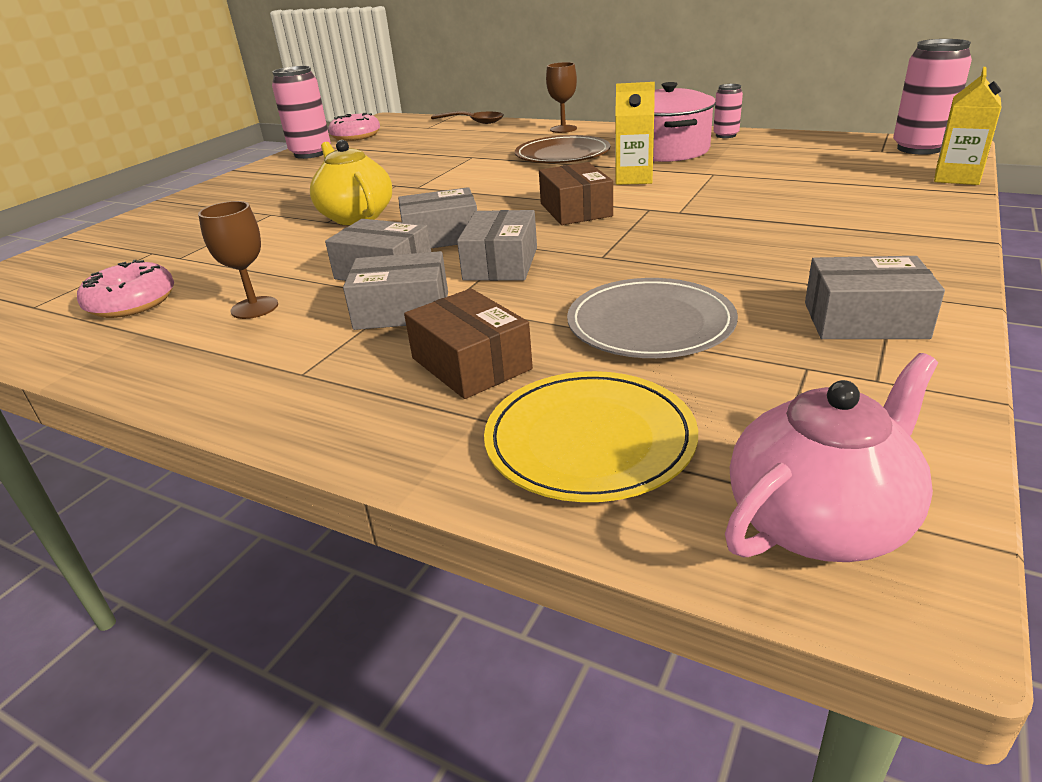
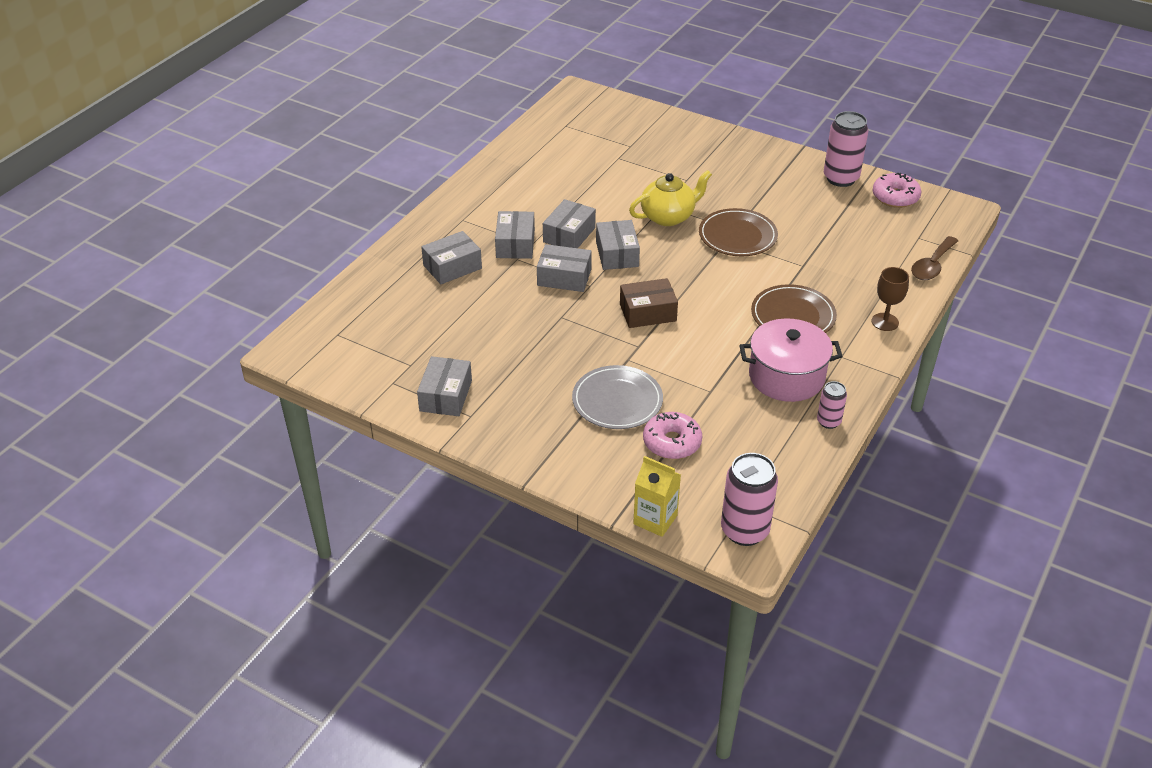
camera: 90 degrees right, 10 degrees up
(132, 303) = (558, 156): pink donut -> pink donut (672, 442)
(254, 308) = (536, 196): brown goblet -> none
(410, 183) = (737, 236): none -> brown plate
(470, 363) = (452, 267): brown box -> grey box
(589, 440) = (382, 296): yellow plate -> none
(634, 178) = (711, 347): yellow carton -> none
(650, 324) = (469, 324): grey plate -> grey plate (617, 400)
(819, 520) = (317, 343): pink teapot -> none

